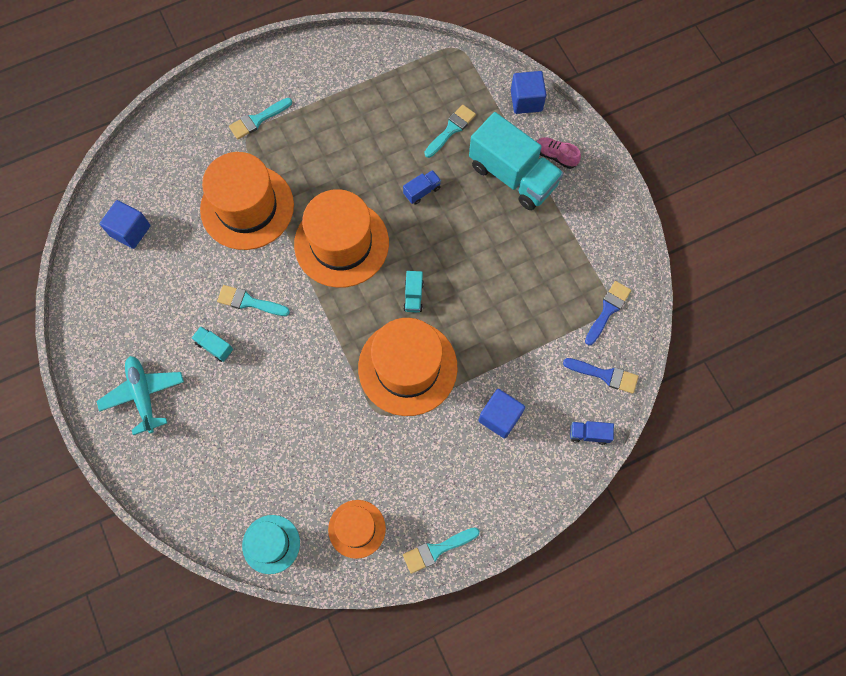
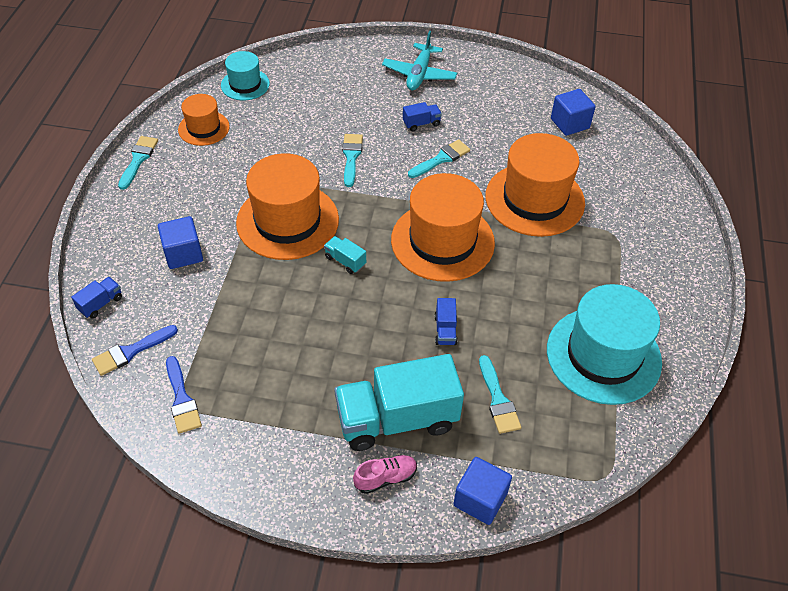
camera: 125 degrees right, 20 degrees down
(143, 395) = (419, 74): turquoise plane -> turquoise plane turned 90 degrees clockwise
(214, 347) = (421, 123): turquoise truck -> blue truck
(258, 120) = (627, 251): turquoise brush -> turquoise brush (351, 157)
(367, 90) = (603, 355): none -> turquoise hat

